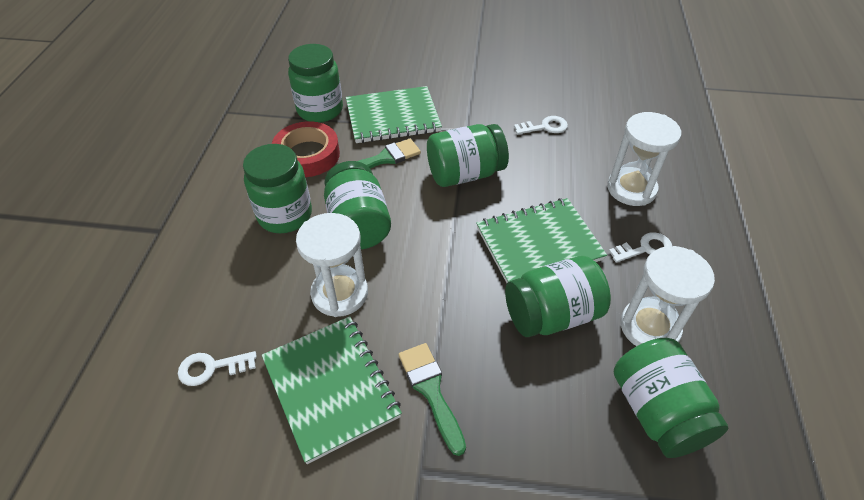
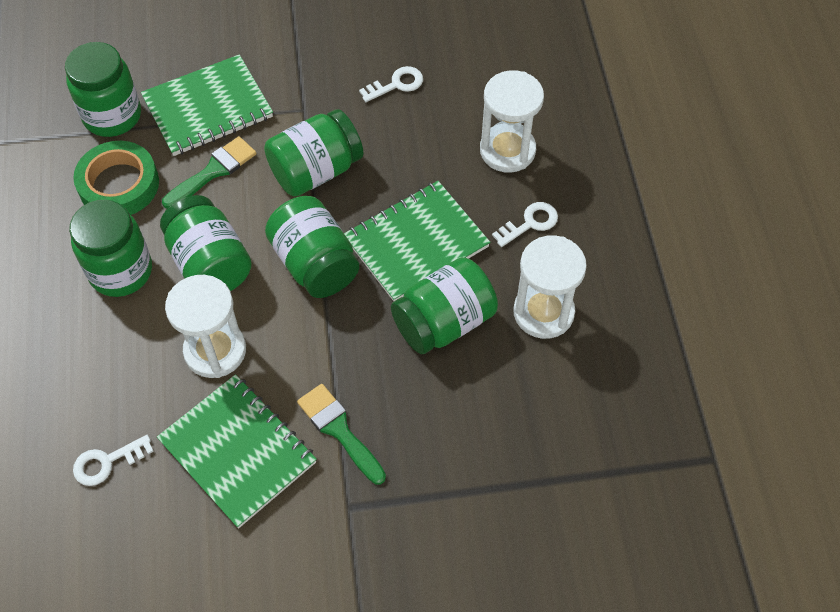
camera: 15 degrees left, 10 degrees up
(307, 155) = (119, 185): red tape -> green tape
(657, 411) = (558, 397): green jar -> green jar (315, 263)

